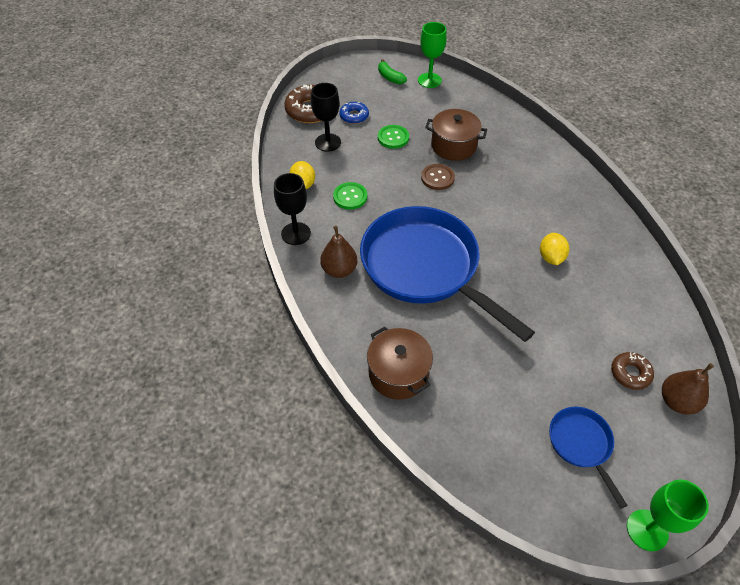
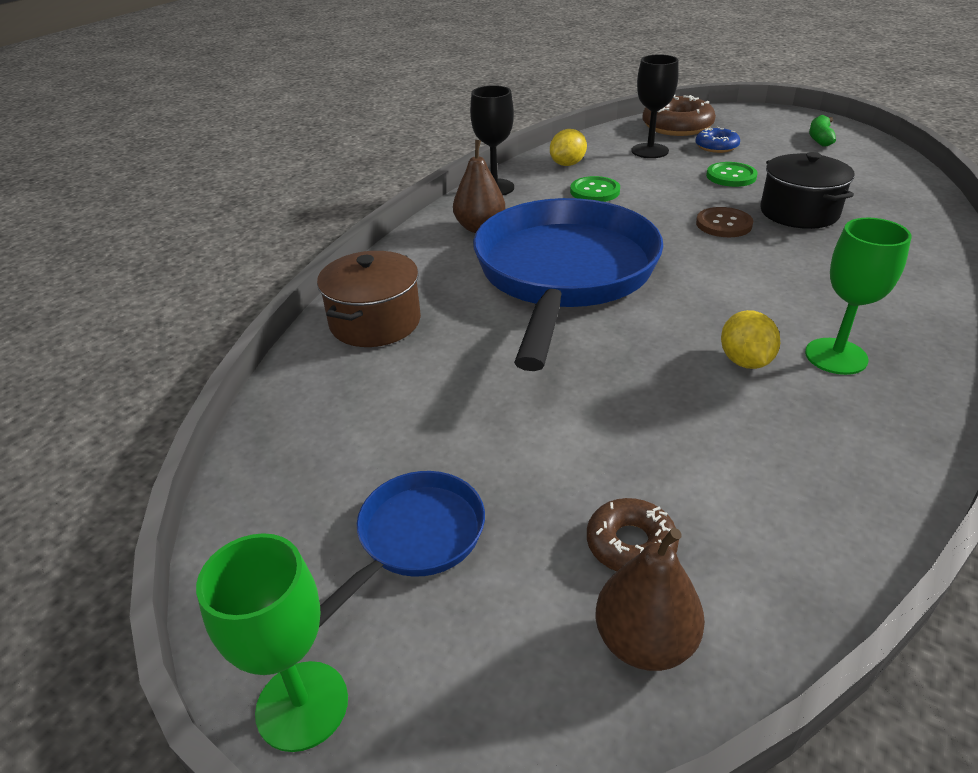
camera: 55 degrees right, 15 degrees down
(429, 80) = (872, 157): green goblet -> green goblet (836, 356)
(453, 146) = (799, 212): brown pot -> black pot
(551, 257) = (745, 361): yellow lemon -> yellow lemon turned 60 degrees counterclockwise

